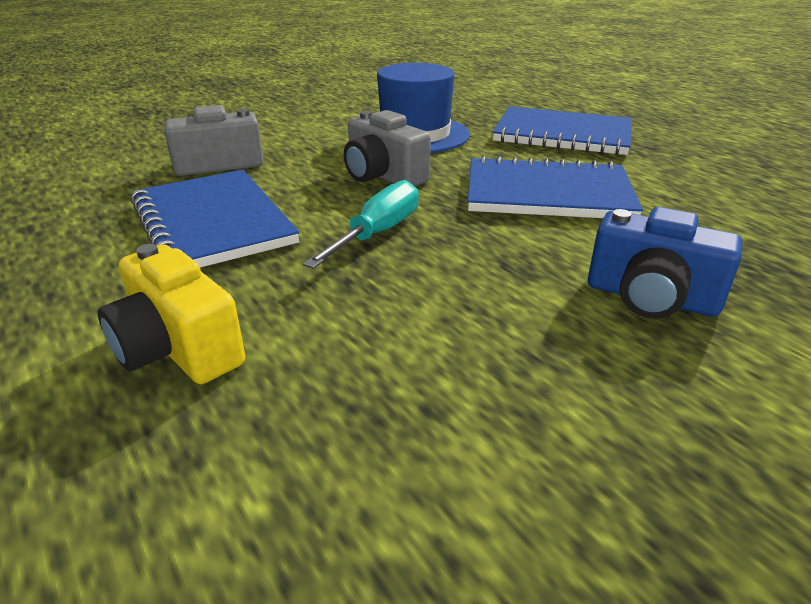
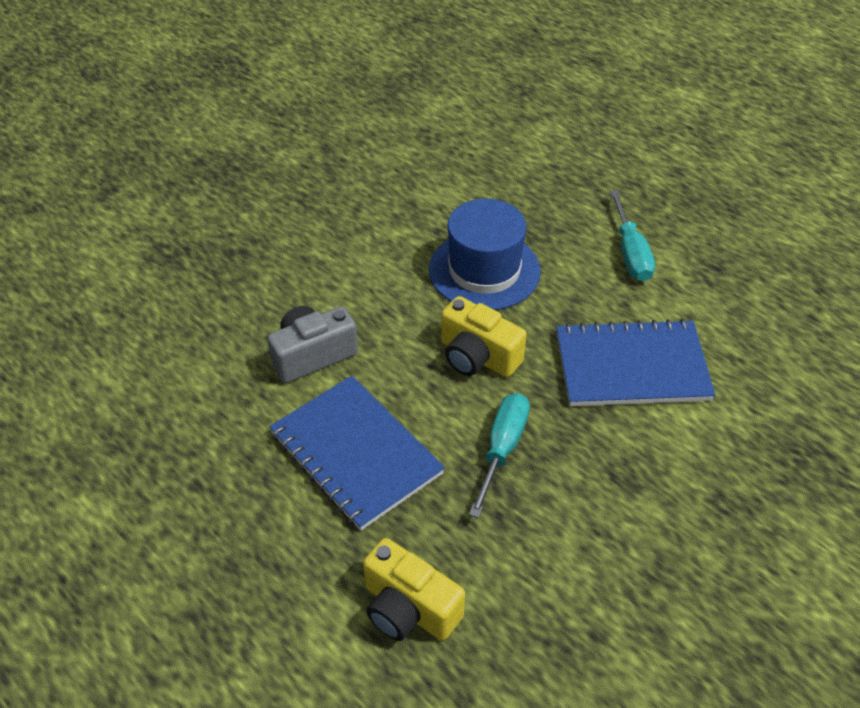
camera: 10 degrees left, 15 degrees up
(383, 176) = (477, 356): grey camera -> yellow camera
(562, 135) = (630, 252): blue notebook -> turquoise screwdriver
(651, 298) = (725, 502): blue camera -> none

